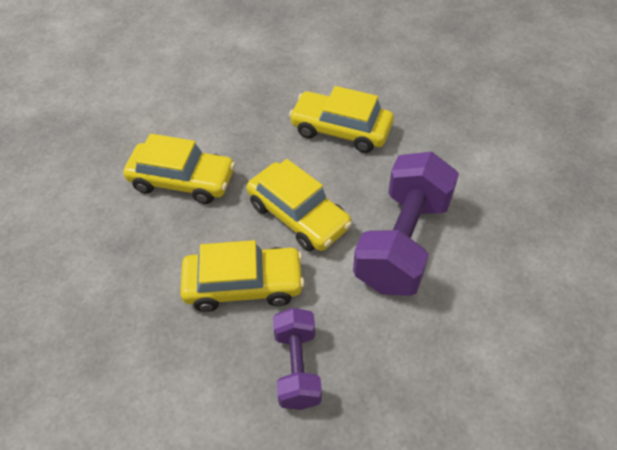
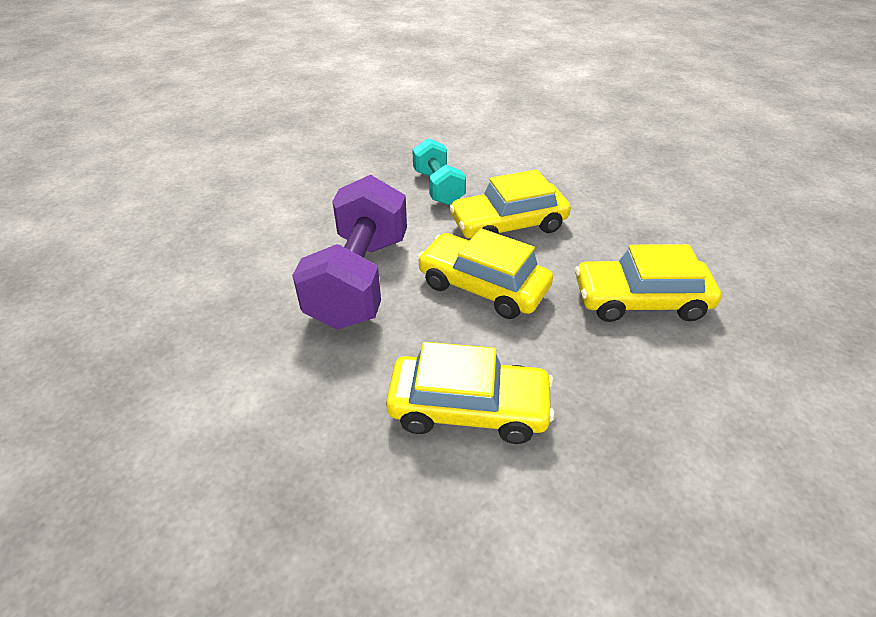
camera: 165 degrees right, 10 degrees down
(297, 367) = (438, 187): purple dumbbell -> turquoise dumbbell

